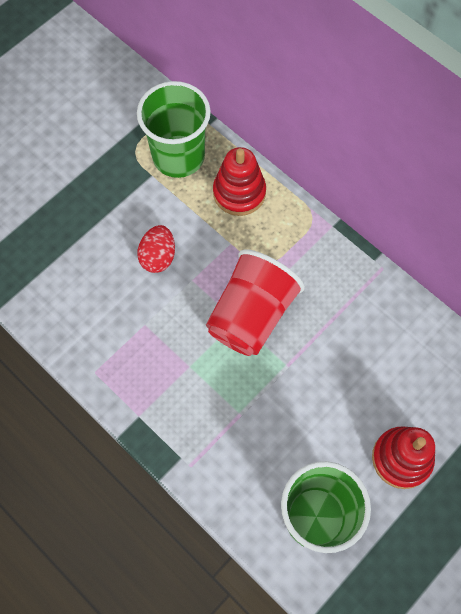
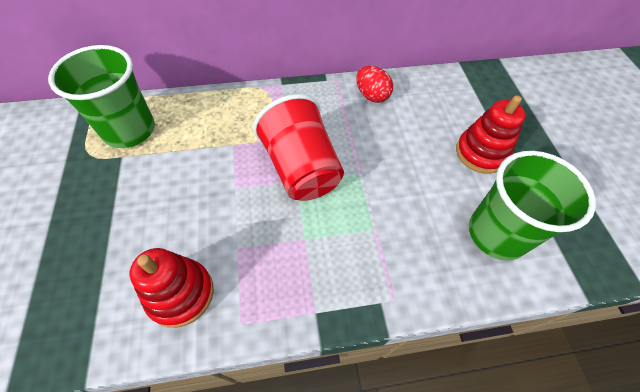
camera: 55 degrees left, 10 degrees down
(158, 257) = (191, 198): red egg -> red egg (372, 96)
(239, 193) = (201, 115): red stacking toy -> red stacking toy (180, 294)

